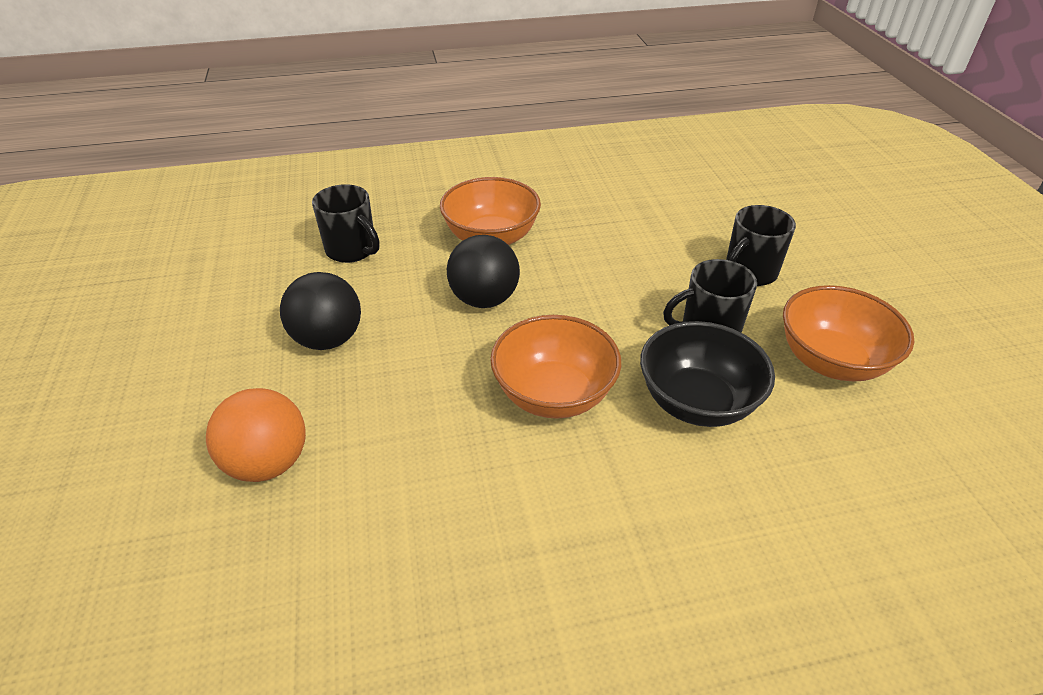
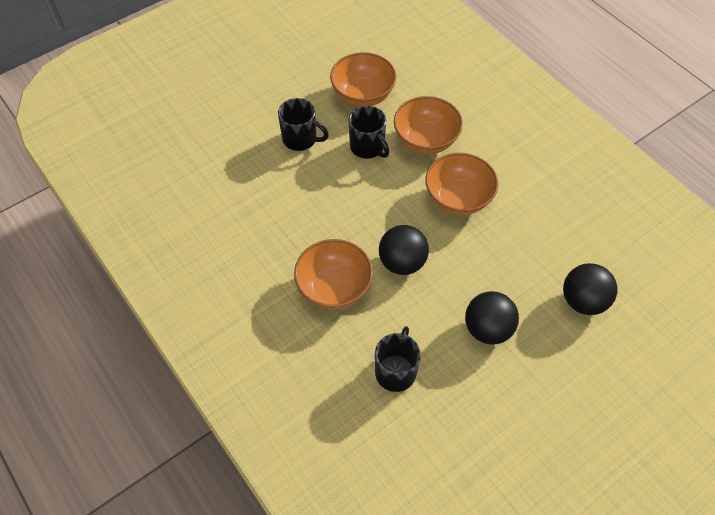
camera: 115 degrees left, 15 degrees up
(268, 463) = (583, 301): orange ball -> black ball
(697, 402) = (426, 140): black bowl -> orange bowl

